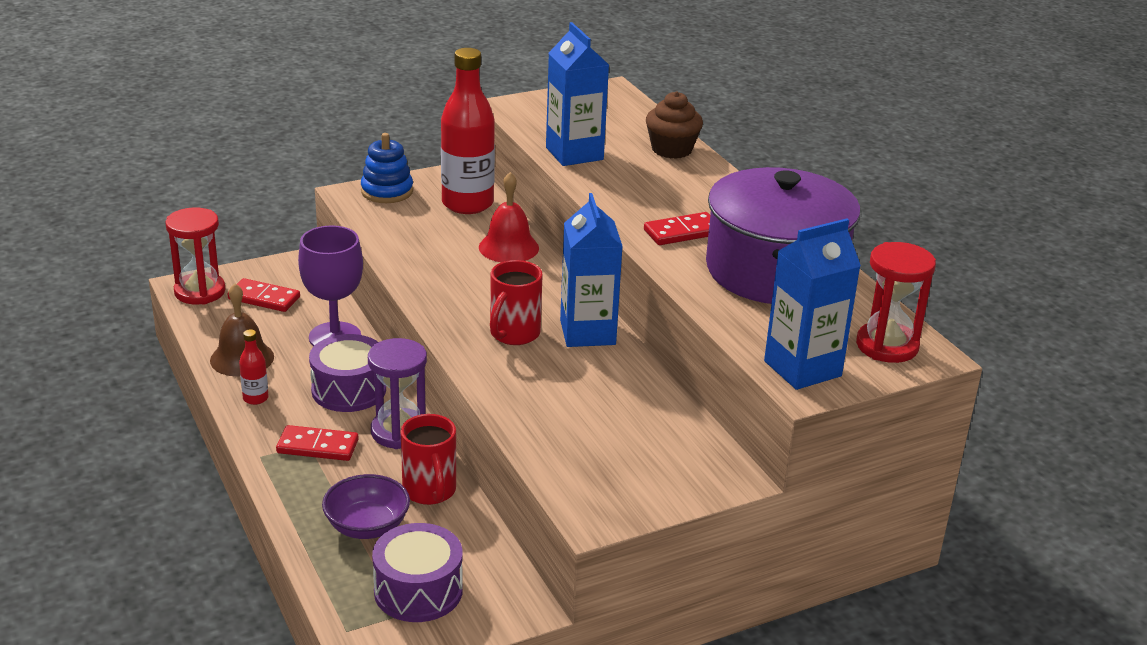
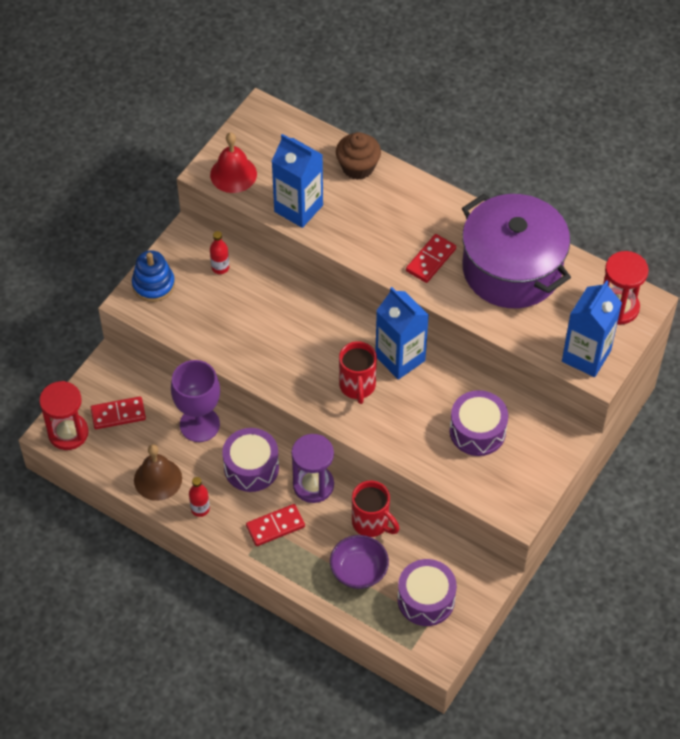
camera: 30 degrees left, 25 degrees up
(467, 204) = (220, 267): red bottle -> red bottle, size x0.43
(508, 247) = (286, 300): red bell -> red bell (233, 174)
(618, 424) = (477, 431): none -> purple drum

